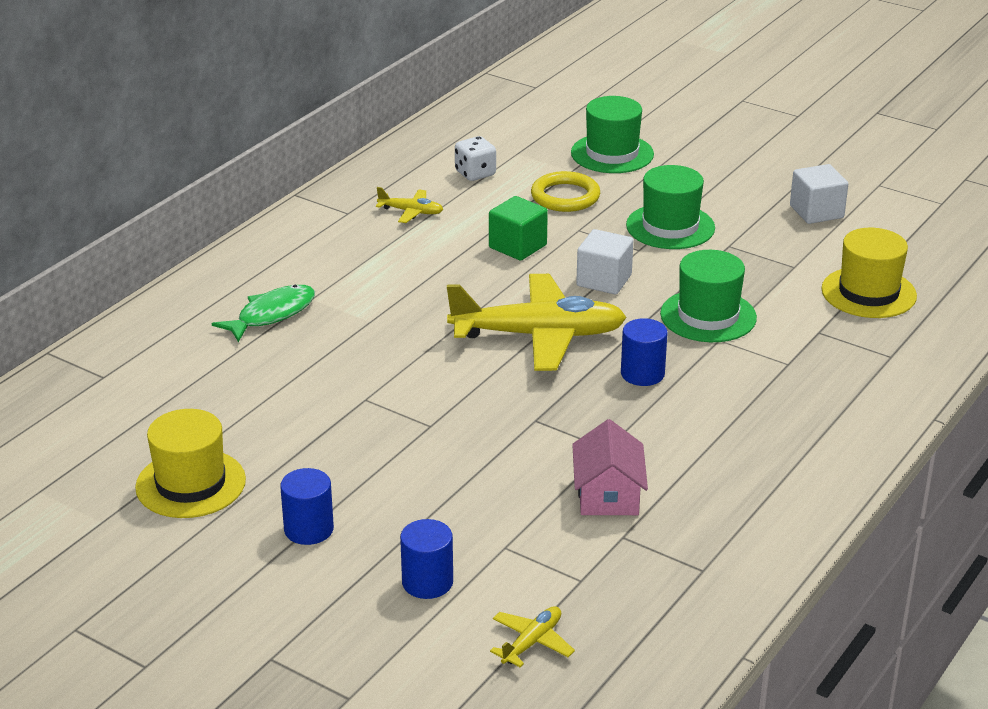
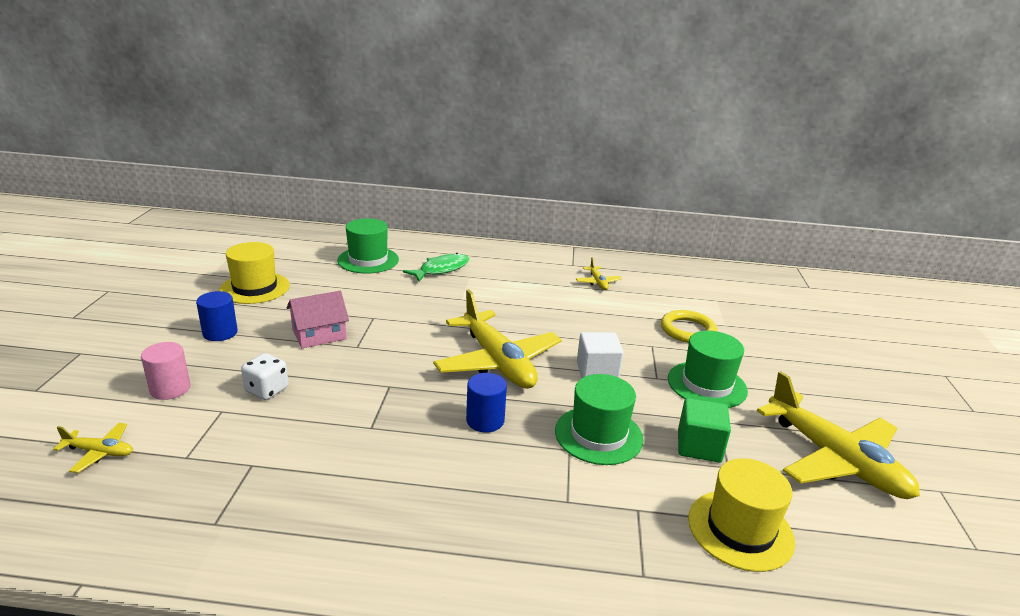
camera: 60 degrees right, 5 degrees down
(272, 315) = (441, 269): green fish -> green fish turned 60 degrees counterclockwise
(427, 582) = (170, 389): blue cylinder -> pink cylinder
(475, 173) = (670, 292): white dice -> white dice (267, 390)
(517, 246) = (601, 327): green cube -> green cube (699, 446)
(608, 494) = (307, 443): pink house -> pink house (319, 334)
(612, 153) = (771, 335): green hat -> green hat (368, 260)
(816, 212) = (835, 459): white cube -> yellow plane

